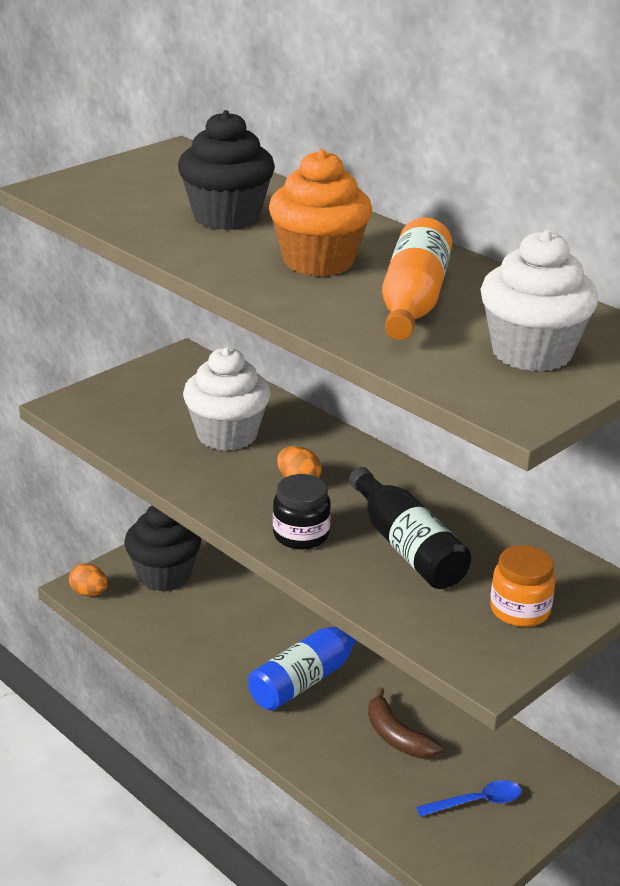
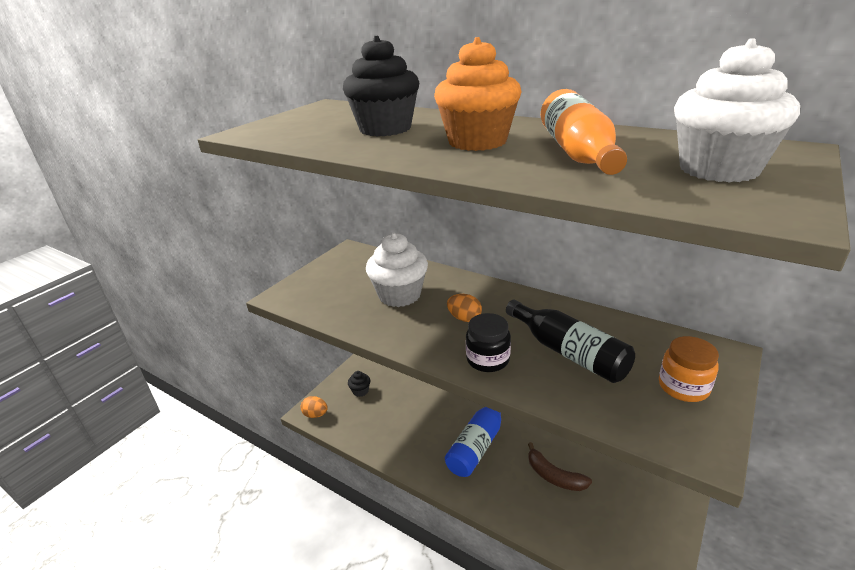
camera: 10 degrees left, 0 degrees up
(164, 575) = (360, 391): black cupcake -> black cupcake, size x0.47
(476, 802) = (631, 516): blue spoon -> none

